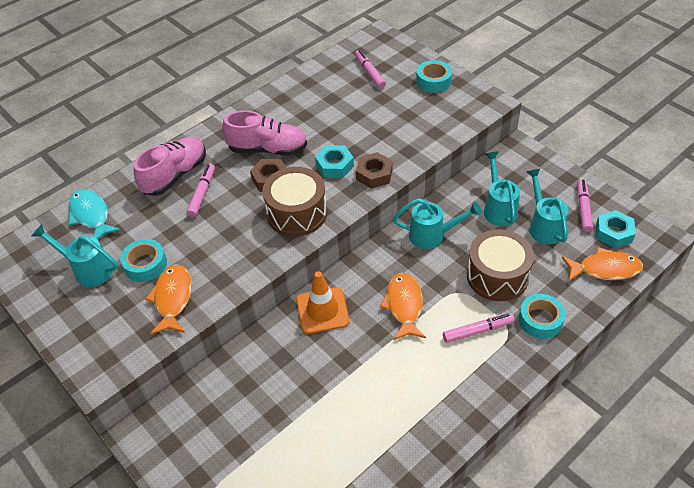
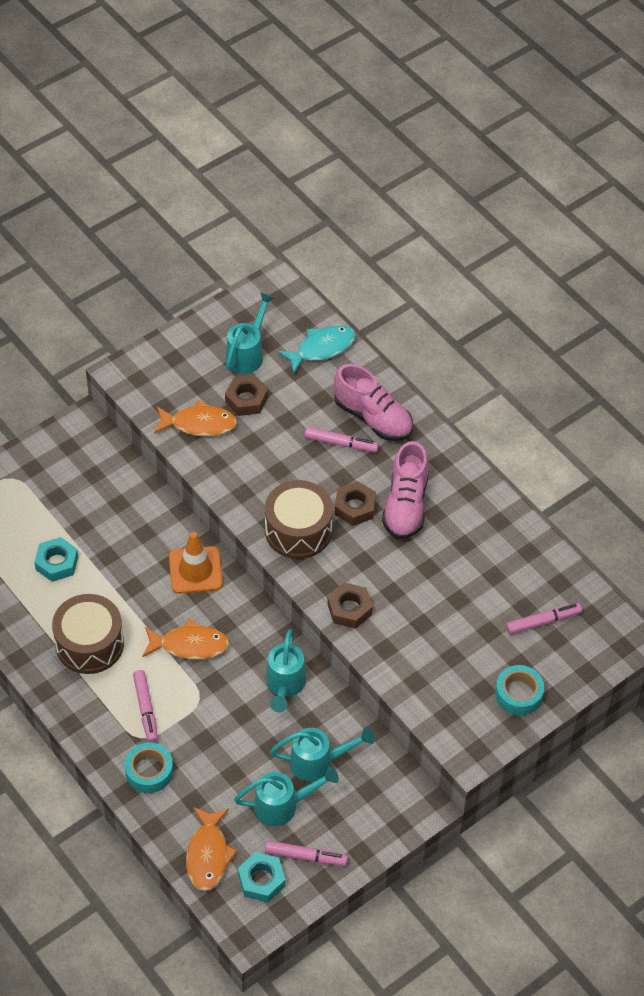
camera: 90 degrees right, 5 degrees up
(145, 265) = (246, 399): turquoise tape -> brown nut
(334, 165) = (369, 570): turquoise nut -> turquoise nut (57, 563)
(497, 276) = (215, 741): brown drum -> brown drum (89, 644)

